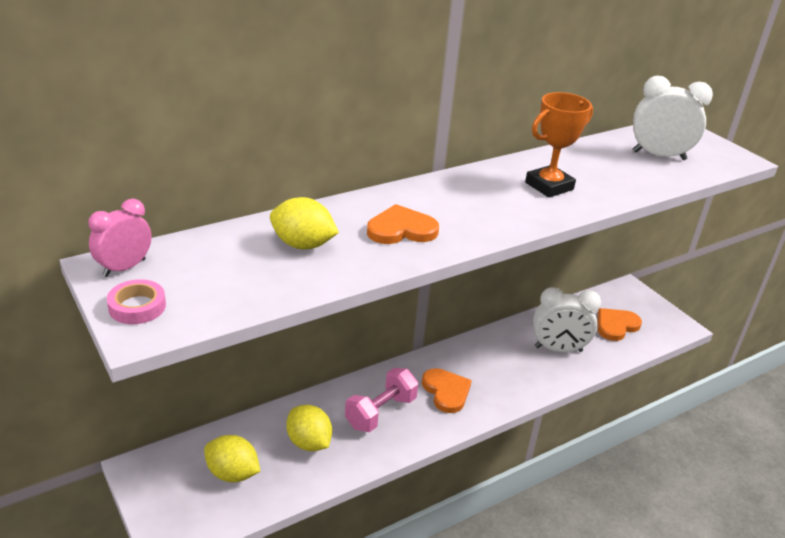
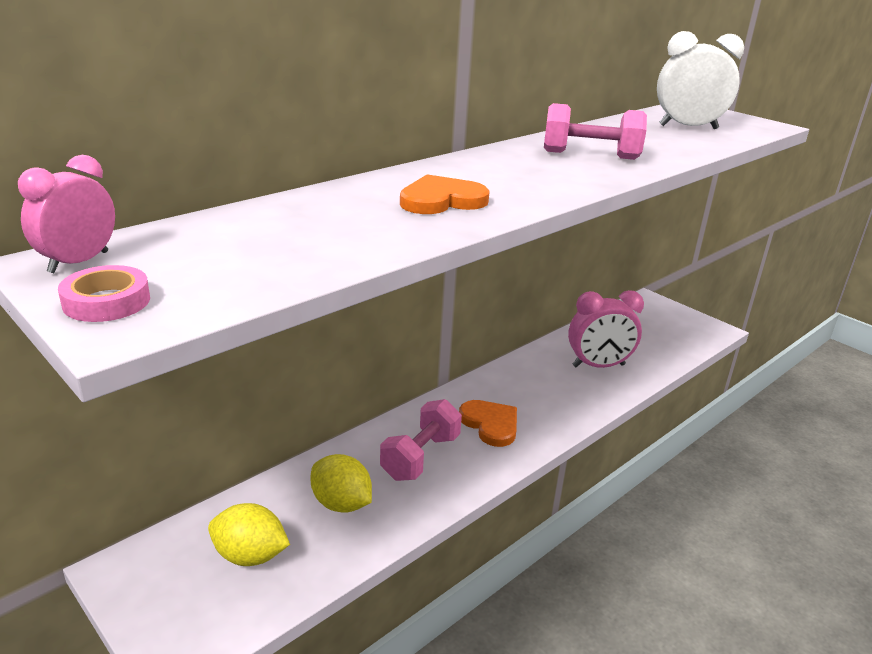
camera: 10 degrees left, 5 degrees down
(303, 245) = (323, 222): yellow lemon -> none
(549, 186) = (590, 155): orange trophy -> pink dumbbell
(558, 349) = (598, 366): white clock -> pink clock
(616, 325) = (649, 336): orange heart -> none

